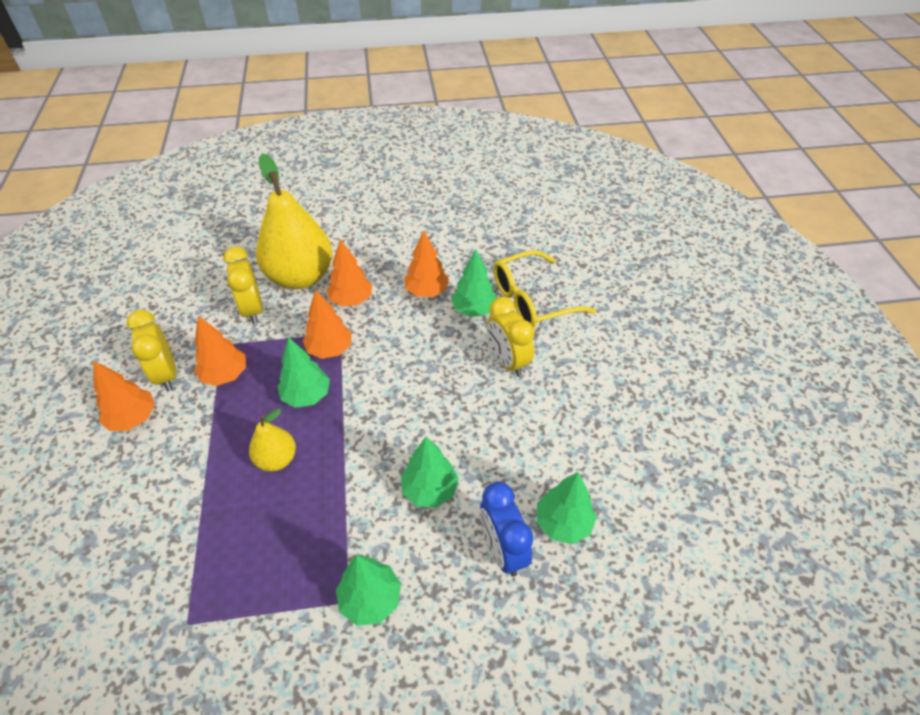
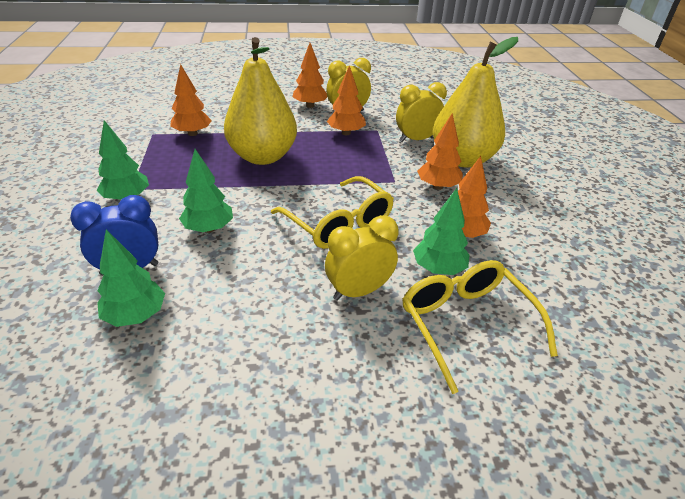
camera: 90 degrees right, 10 degrees down
(276, 459) = (262, 156): yellow pear -> yellow pear, size x2.04
(306, 396) = (322, 167): green tree -> none
(330, 349) = (373, 176): orange tree -> orange tree (192, 133)
(415, 377) = (338, 223): none -> yellow glasses

